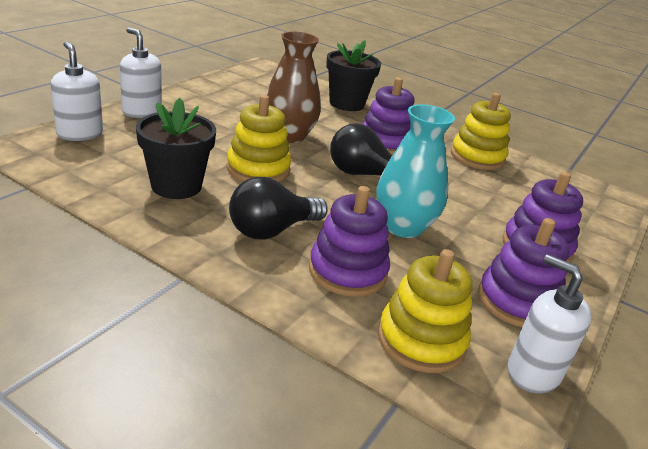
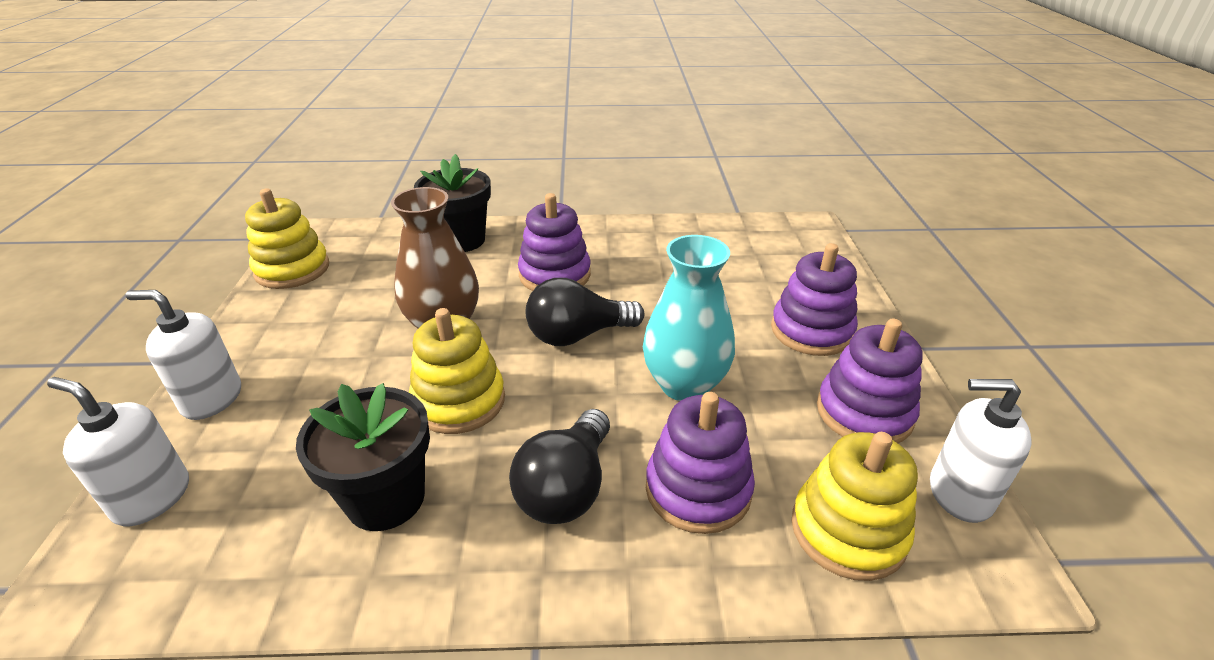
camera: 30 degrees left, 5 degrees up
(477, 157) = (655, 243): yellow stacking toy -> yellow stacking toy (292, 269)

